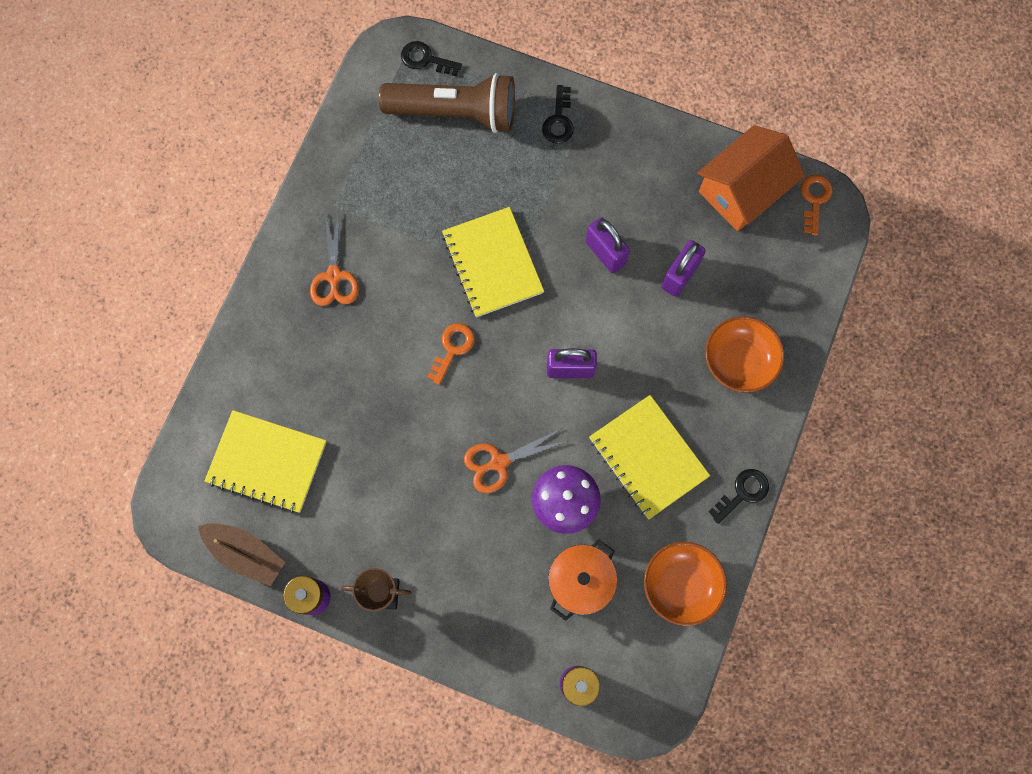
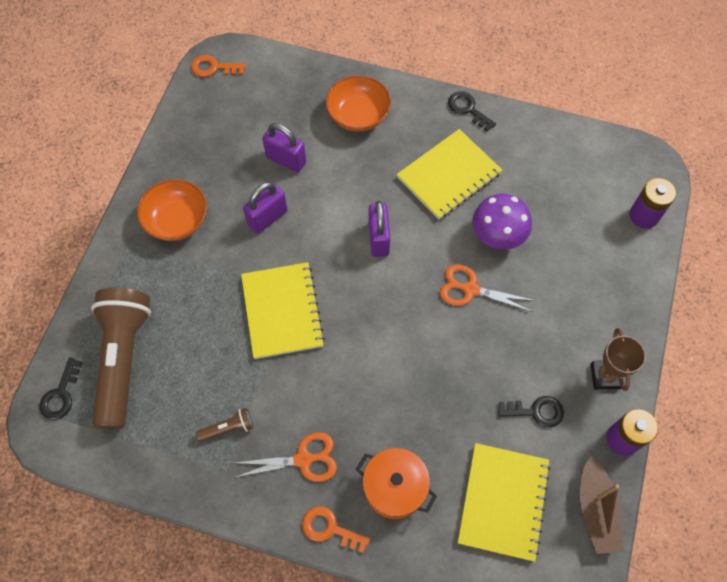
camera: 95 degrees left, 10 degrees down
(245, 553) = (596, 510): brown boat -> brown boat turned 150 degrees clockwise
(373, 208) = (228, 428): none -> brown flashlight
(452, 348) = (369, 339): orange key -> orange key (330, 528)
(492, 263) = (282, 311): yellow notebook -> yellow notebook turned 75 degrees counterclockwise
(499, 462) = (470, 289): orange scissors -> orange scissors turned 135 degrees clockwise
(559, 120) = (134, 265): black key -> black key (536, 411)
(580, 581) = (561, 219): orange pot -> orange pot (394, 488)
(681, 585) = (549, 148): orange bowl -> orange bowl (177, 220)
(742, 190) = (206, 117): orange house -> none

